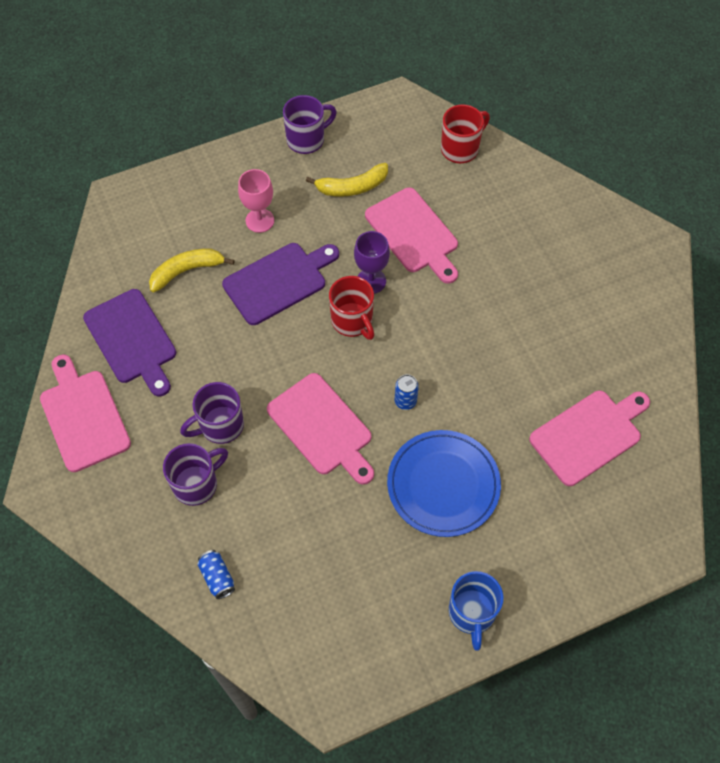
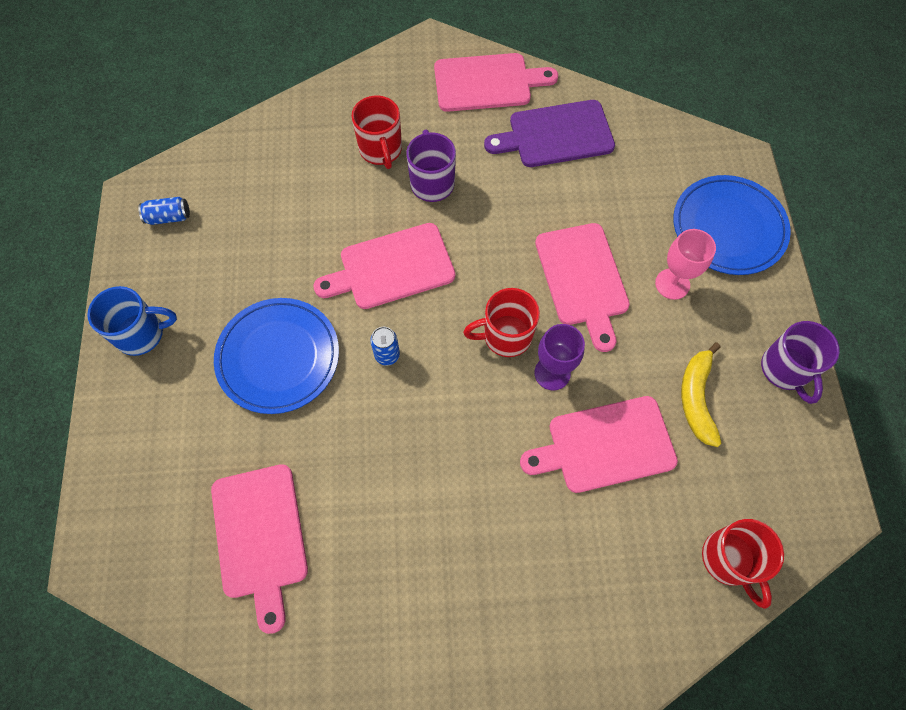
camera: 110 degrees right, 5 degrees up
(187, 271) = (624, 198): yellow banana -> none
(192, 194) = (728, 228): none -> blue plate
(196, 484) = (381, 150): purple mug -> red mug
(217, 577) = (286, 144): blue can -> blue can (169, 217)
(278, 281) = (582, 279): purple cutting board -> pink cutting board
(472, 613) = (142, 334): blue mug -> blue mug turned 150 degrees clockwise

